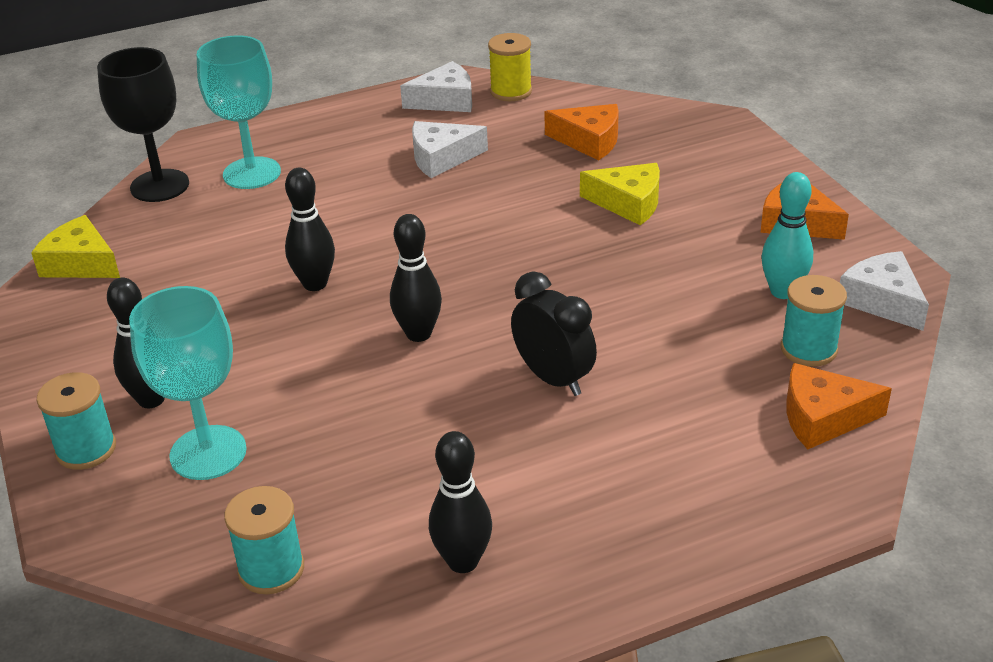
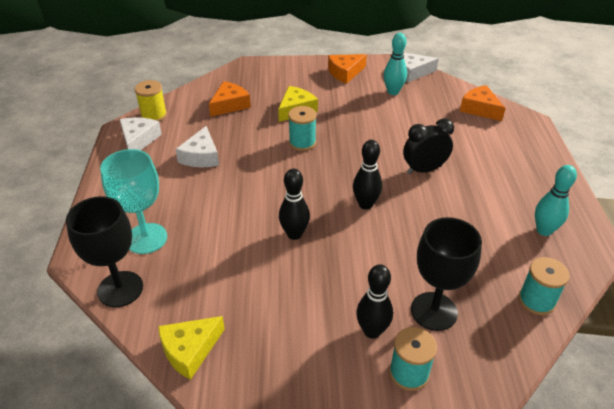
camera: 70 degrees left, 5 degrees up
(208, 453) = (434, 311): turquoise goblet -> black goblet
(463, 561) = (544, 230): black bowling pin -> turquoise bowling pin
(808, 349) = (435, 98): turquoise spool -> turquoise spool (302, 142)
(823, 417) = (480, 109): orange cheese -> orange cheese turned 120 degrees clockwise

